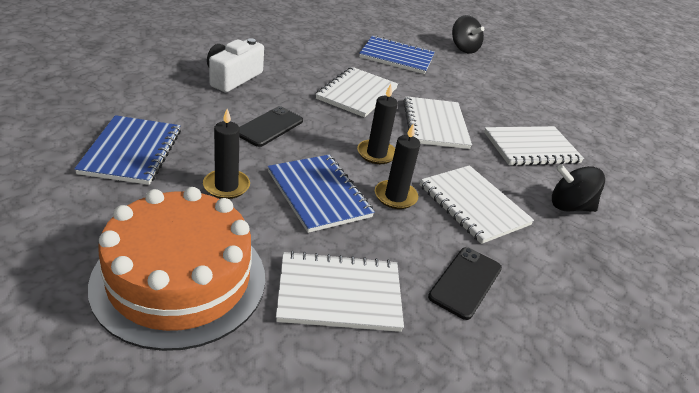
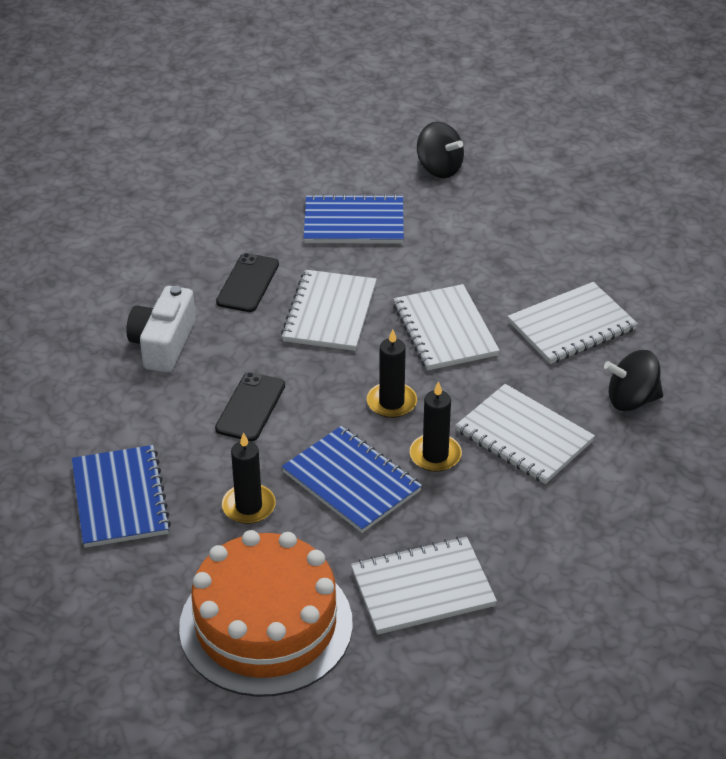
camera: 10 degrees left, 5 degrees up
(465, 282) = (541, 534): black phone -> black phone (247, 283)

